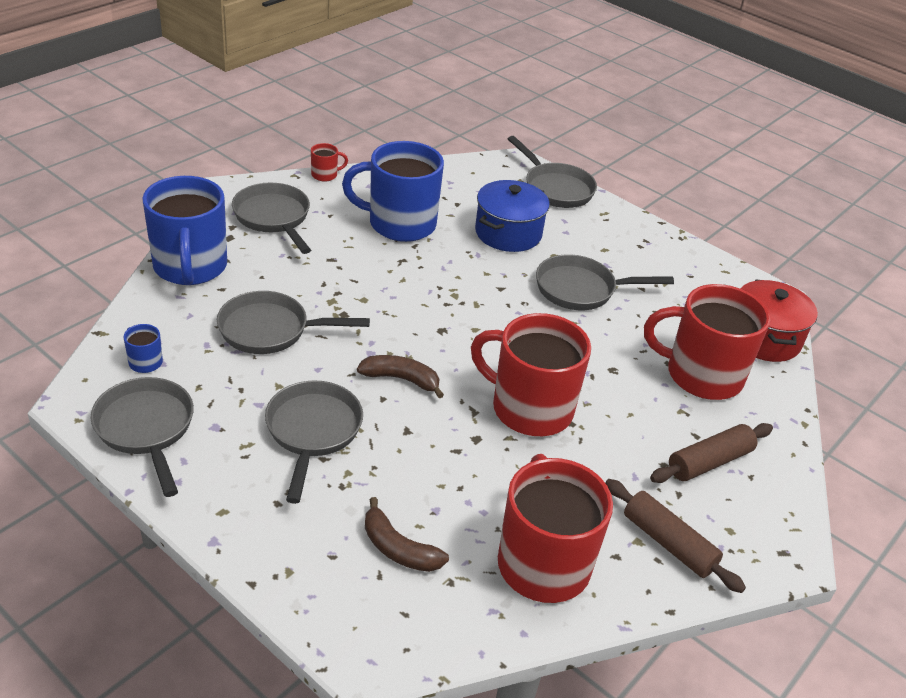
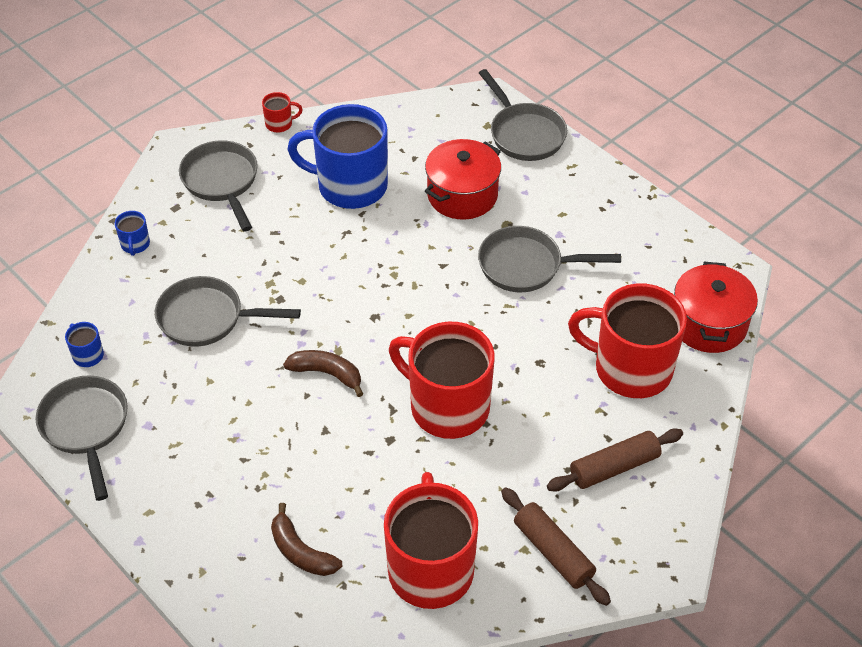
camera: 10 degrees right, 10 degrees up
(190, 267) = (135, 244): blue mug -> blue mug, size x0.41
(313, 432) = (236, 431): grey pan -> none
(508, 233) = (462, 195): blue pot -> red pot

